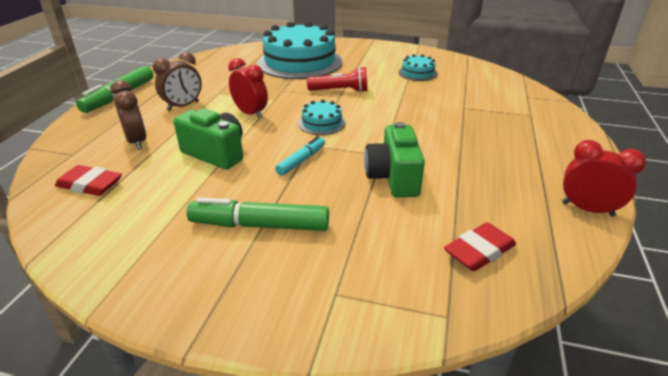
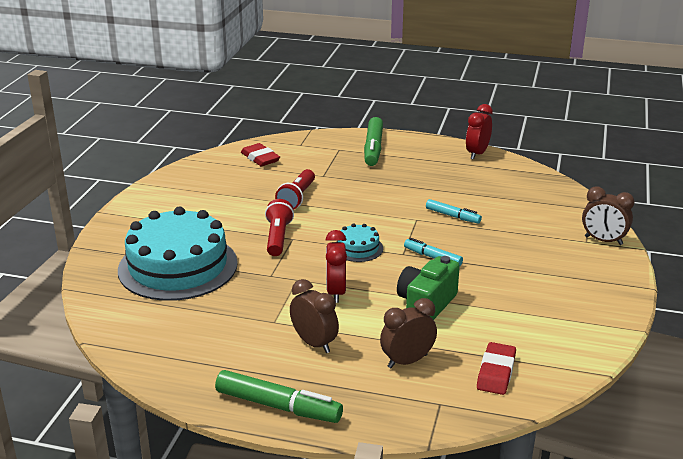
camera: 90 degrees left, 5 degrees down
(250, 114) = (336, 292): red clock -> red clock turned 45 degrees counterclockwise
(260, 225) = (529, 272): green marker -> green marker (373, 148)
(337, 315) = (603, 241): none -> brown clock
(393, 178) = (452, 216): green camera -> turquoise marker
(412, 97) = (297, 198): none -> red flashlight
(417, 73) = (232, 191): turquoise cake -> none
(479, 251) = (530, 193): red eraser -> red eraser (260, 158)

